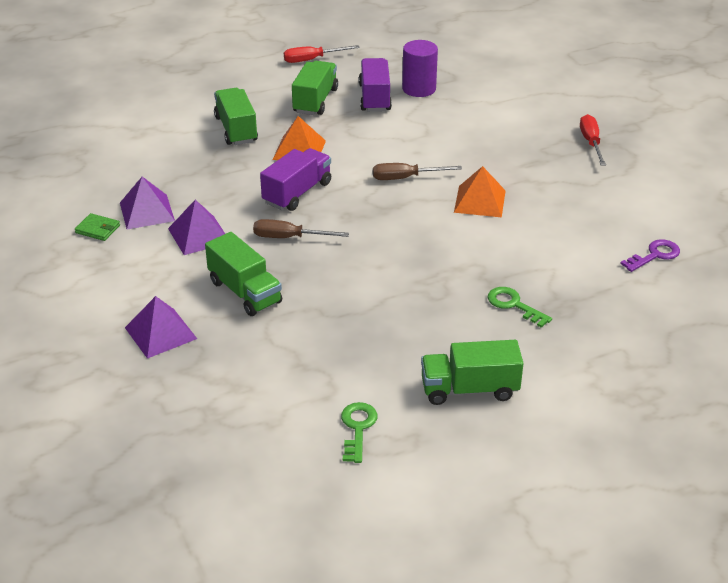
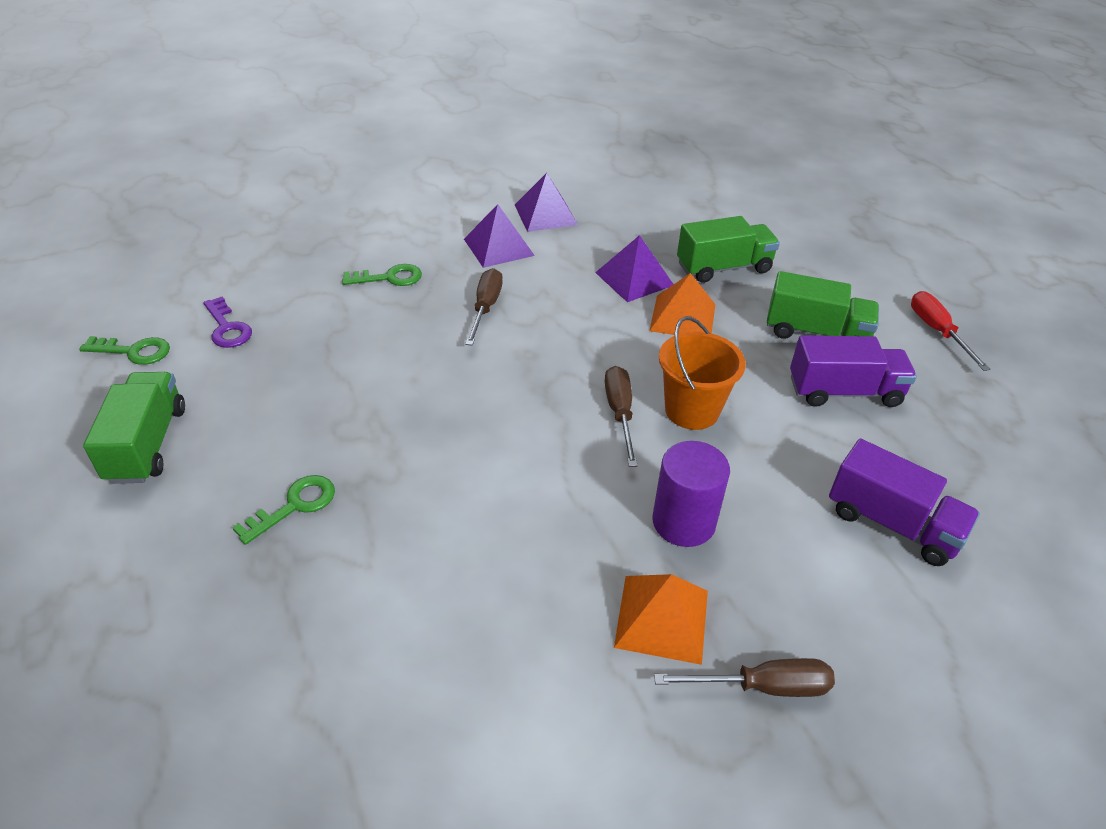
camera: 90 degrees right, 5 degrees up
(98, 229) = (516, 189): green wallet -> none
(161, 333) = (338, 230): purple pyramid -> purple pyramid (634, 279)
(245, 292) = (389, 278): green truck -> green key
(297, 193) = (581, 315): purple truck -> purple truck (892, 523)
(399, 151) = (691, 410): none -> orange bucket
(419, 89) = (891, 444): purple cylinder -> purple cylinder (683, 522)
(480, 201) = (558, 492): orange pyramid -> orange pyramid (662, 618)
(591, 142) = (763, 686): red screwdriver -> brown screwdriver
(654, 255) = (372, 730): purple key -> purple key (227, 328)

